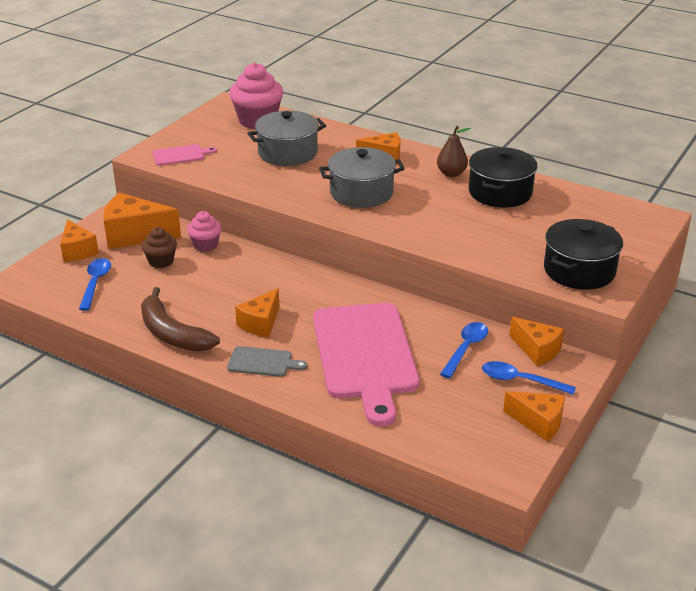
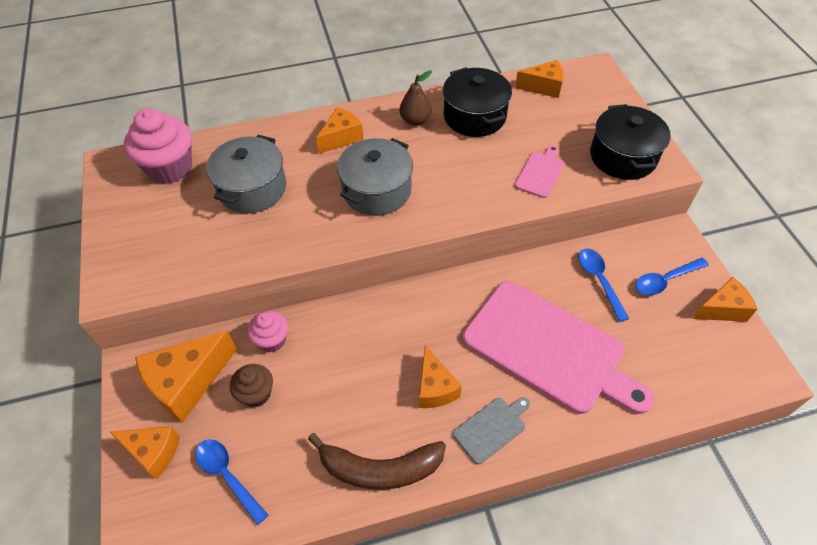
camera: 45 degrees left, 20 degrees up
(180, 155) = (150, 264): pink cutting board -> pink cutting board (540, 173)
(537, 350) = (638, 243): orange cheese -> orange cheese (543, 87)

